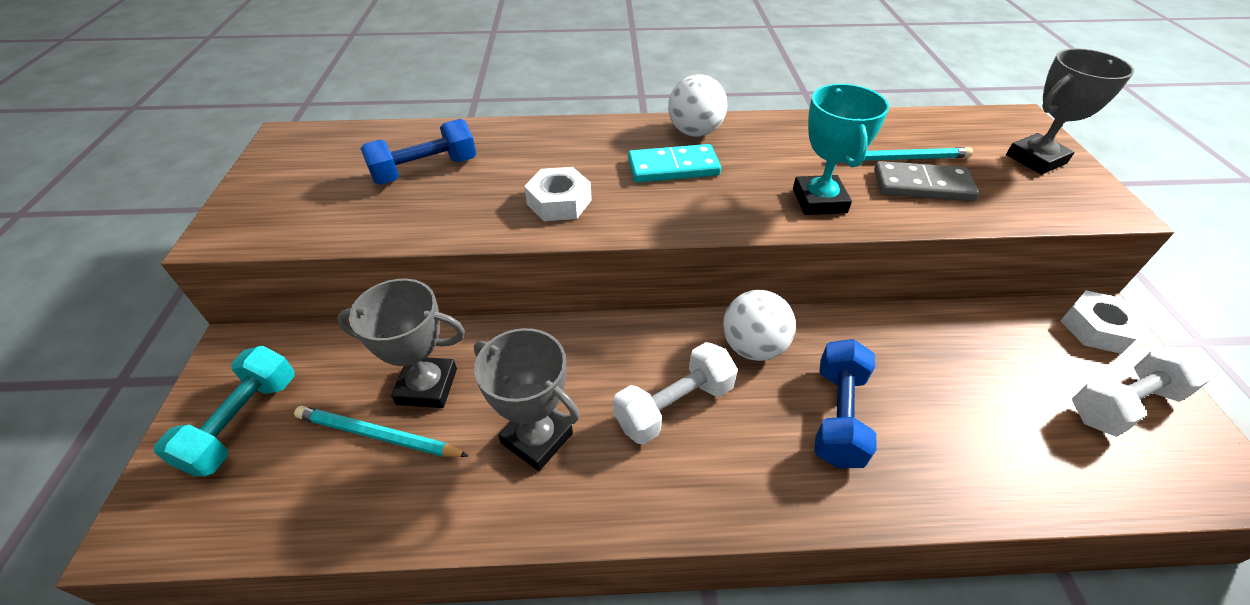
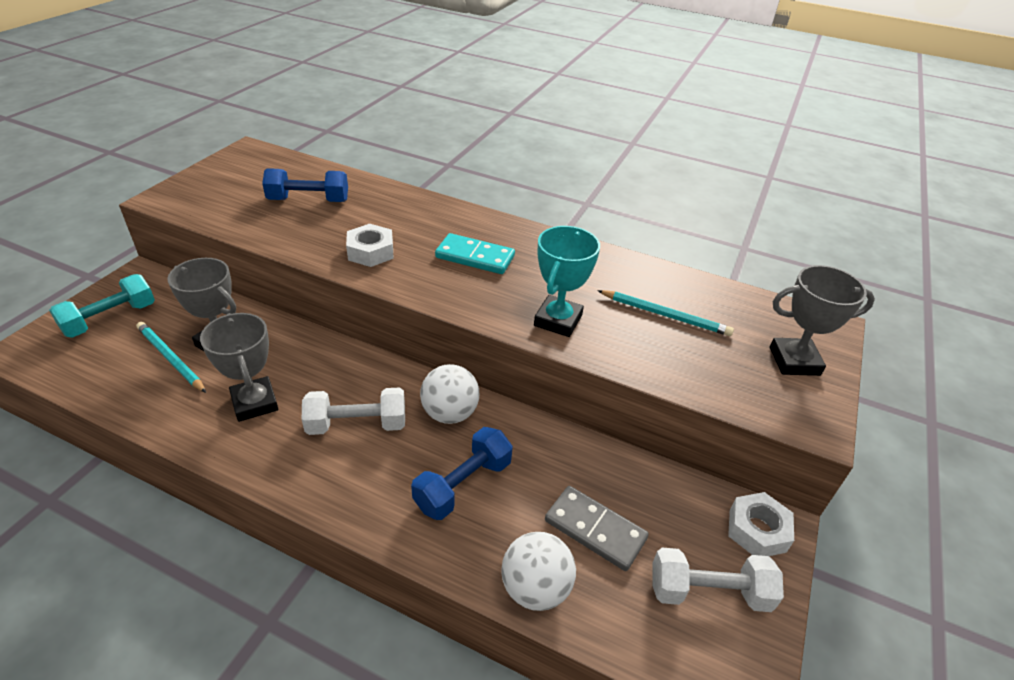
camera: 25 degrees right, 5 degrees down
(695, 132) = (520, 237): white ball -> white ball (535, 588)
(922, 185) = (658, 341): grey domino -> grey domino (595, 529)

